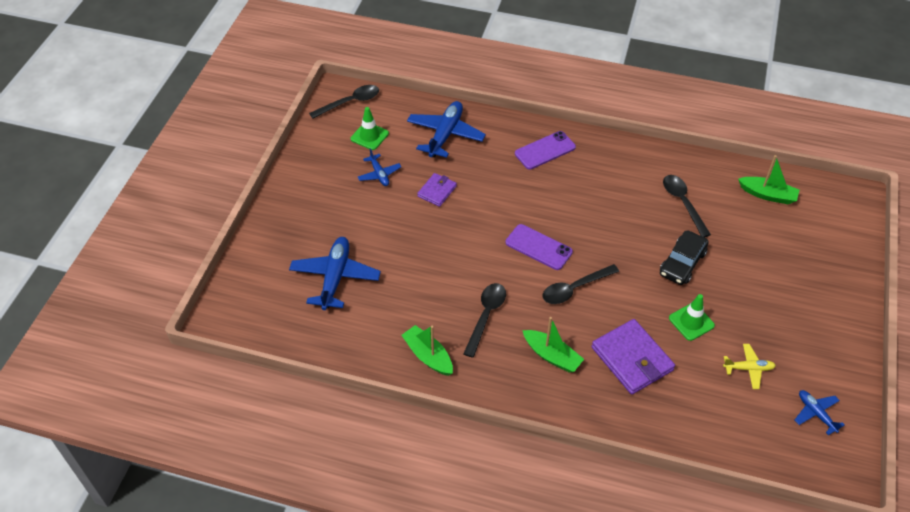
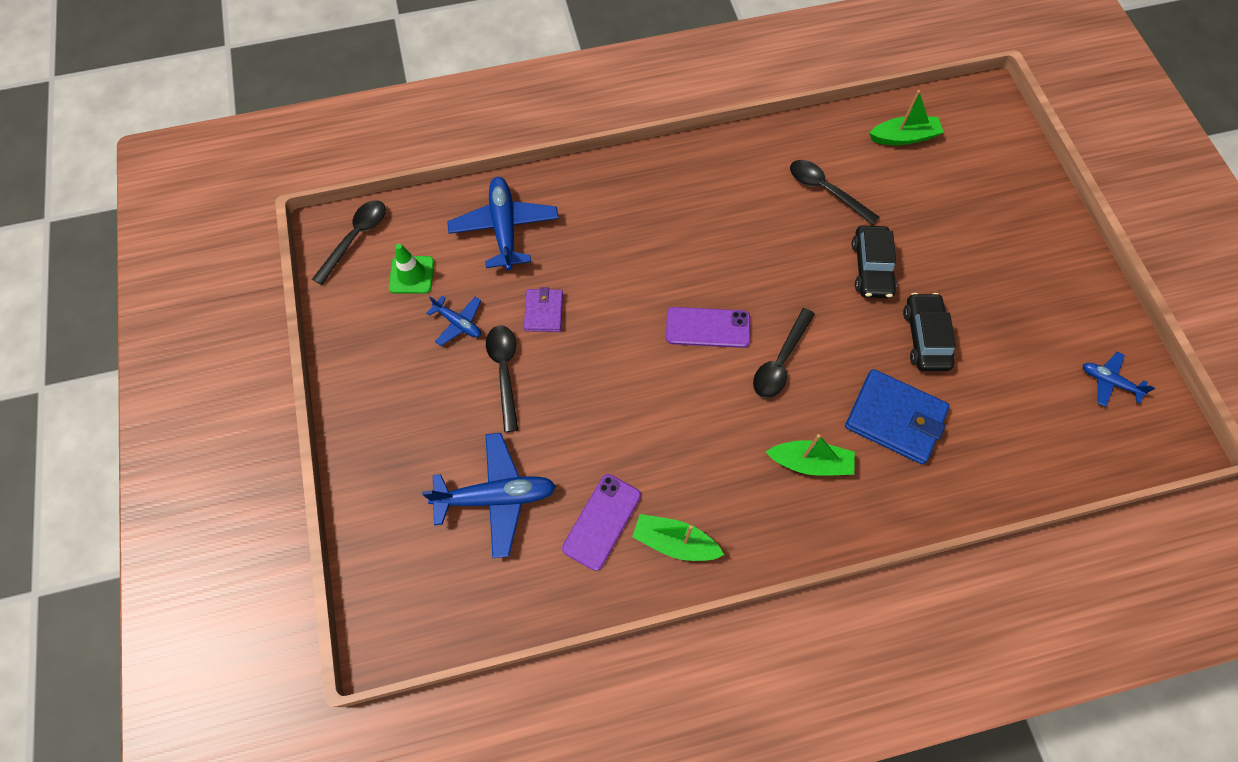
camera: 30 degrees left, 15 degrees up
(335, 278) = (496, 497): blue plane -> blue plane turned 105 degrees clockwise
(486, 316) = (706, 451): black spoon -> black spoon (504, 371)
(545, 150) = (635, 194): purple phone -> purple phone (602, 521)
(632, 359) = (895, 418): purple wallet -> blue wallet
(691, 322) = (925, 337): green traffic cone -> black car
(748, 369) = (1015, 364): yellow plane -> none

